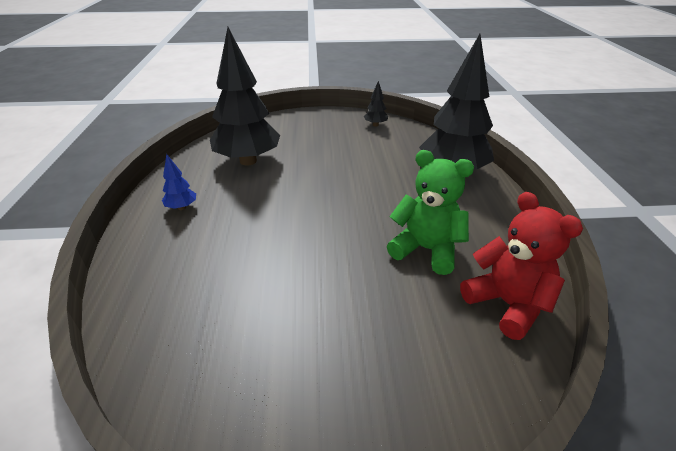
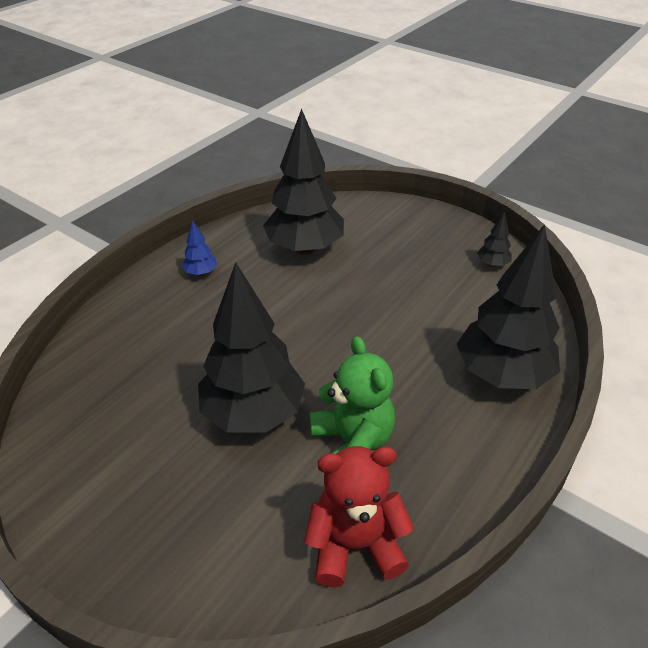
camera: 40 degrees right, 5 degrees up
(341, 271) = (253, 414): none -> black tree
(507, 304) = (355, 545): red teddy bear -> red teddy bear turned 105 degrees counterclockwise

